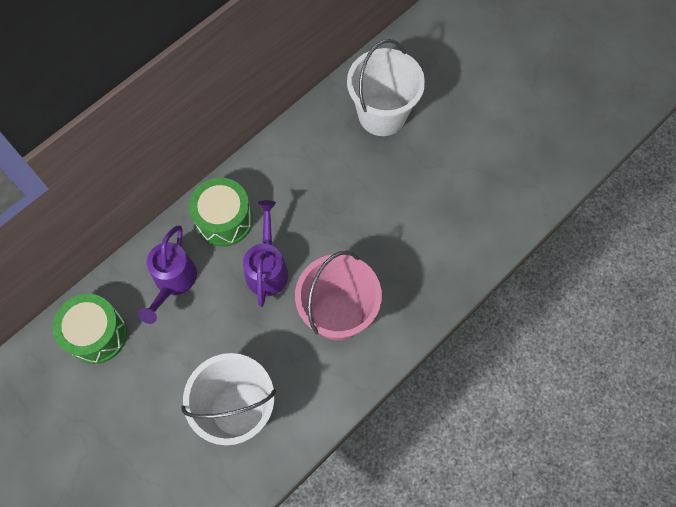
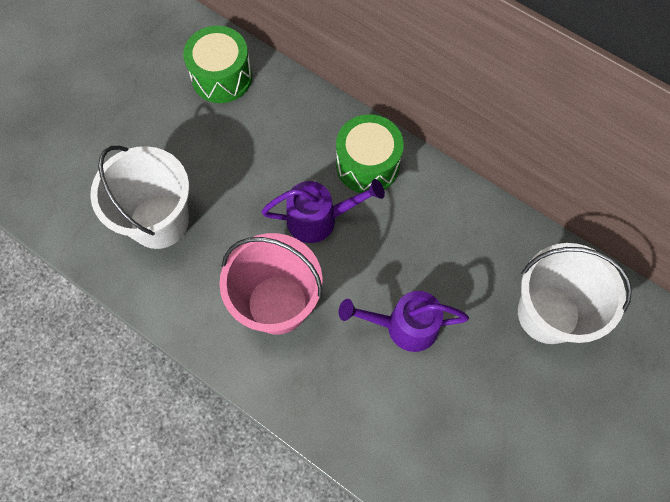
camera: 80 degrees right, 0 degrees up
(173, 281) = (287, 131): purple watering can -> purple watering can (404, 326)

